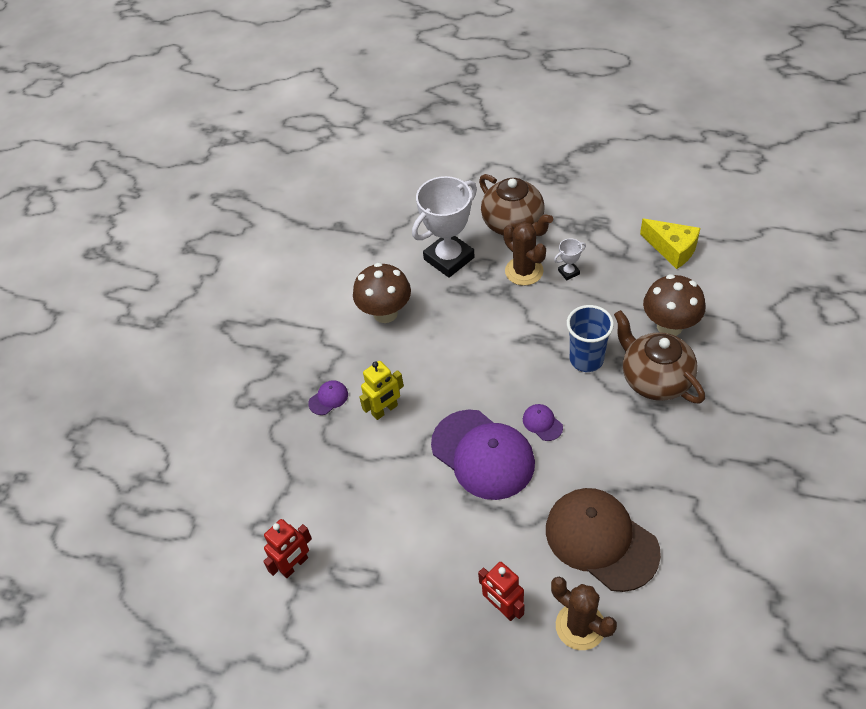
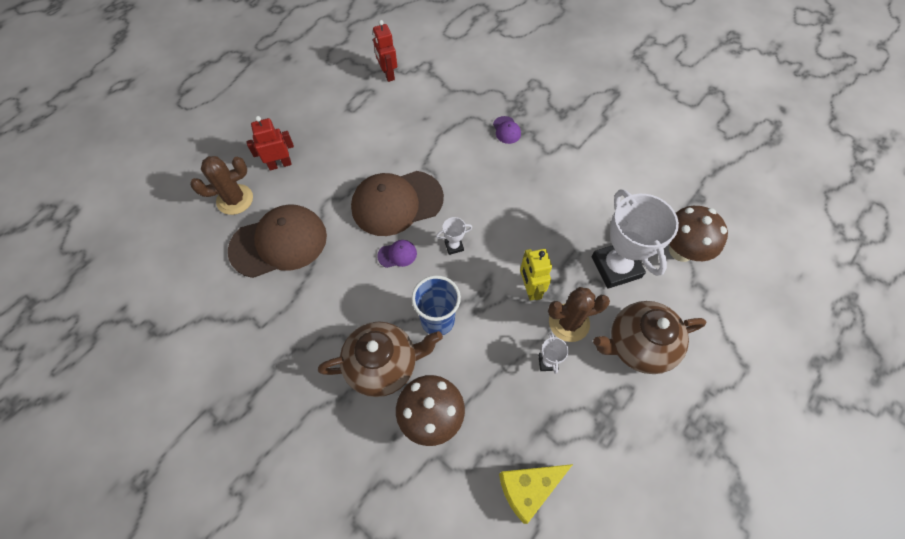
camera: 110 degrees right, 10 degrees up
(385, 313) = (573, 194): brown mushroom -> brown mushroom (681, 251)
(385, 410) = (475, 159): yellow robot -> yellow robot (530, 288)
(483, 454) = (396, 203): purple cap -> brown cap
(503, 381) = (454, 246): none -> white trophy

